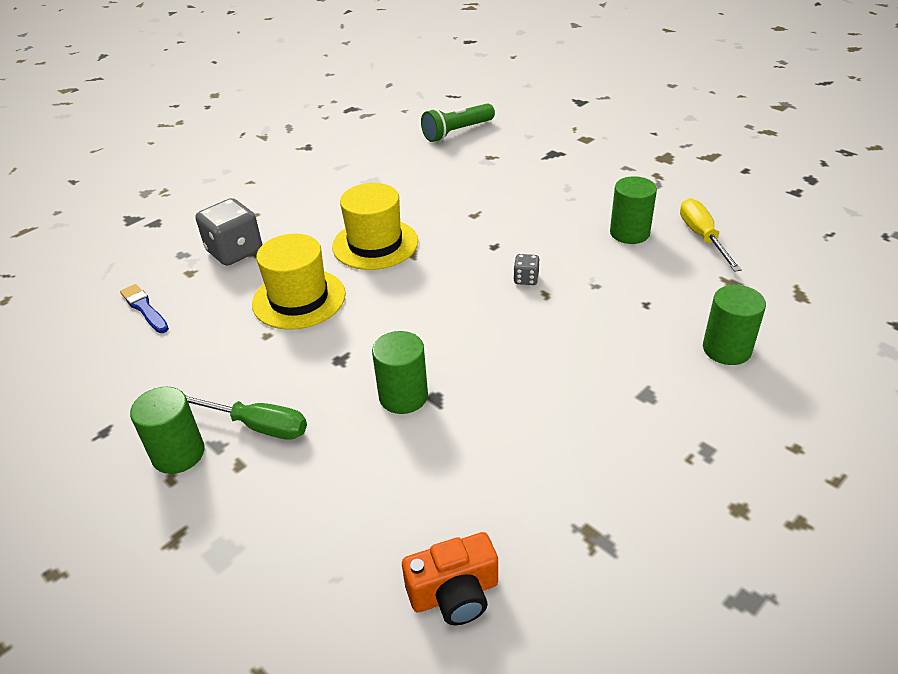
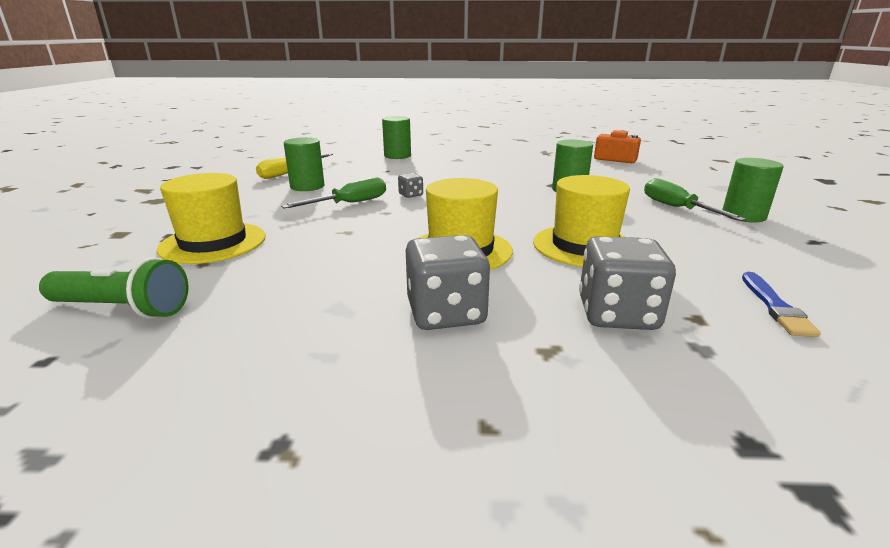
camera: 135 degrees left, 15 degrees down
(320, 205) = (446, 313): none -> grey dice
(522, 165) = (213, 242): none -> yellow hat
(541, 237) = (350, 204): none -> green screwdriver

